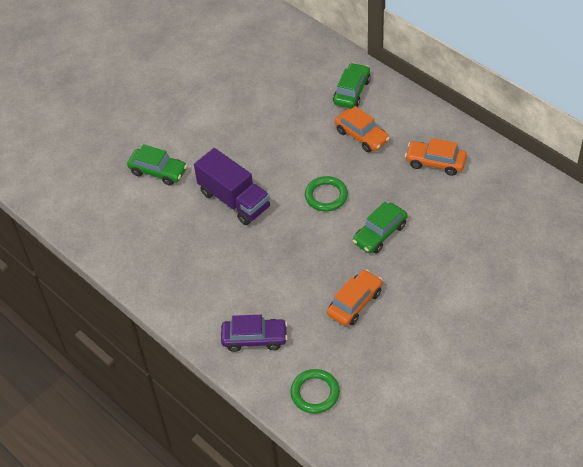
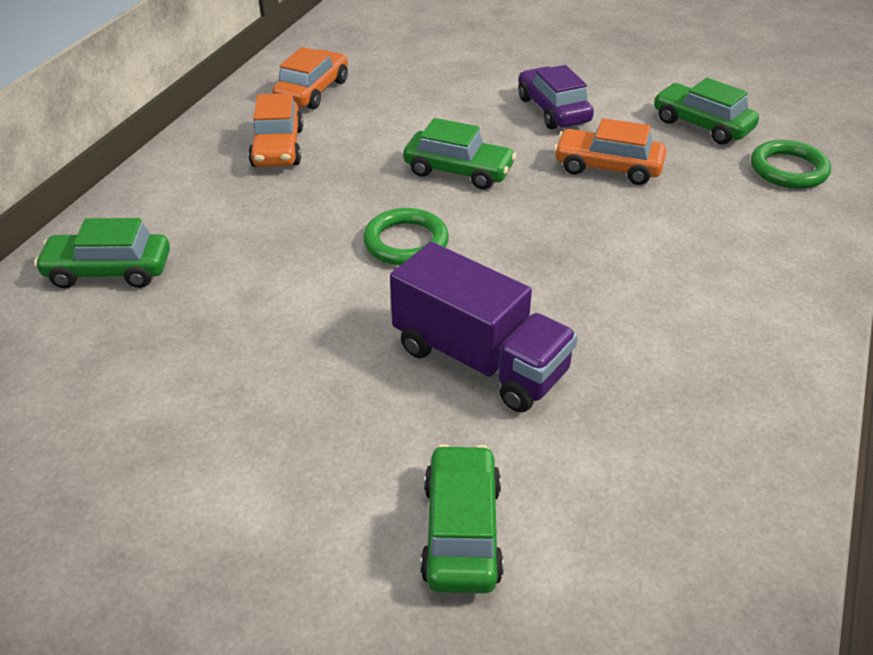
camera: 115 degrees left, 10 degrees down
(234, 200) = (480, 360): purple truck -> purple truck turned 105 degrees clockwise
(254, 338) = (760, 247): purple car -> purple car (553, 110)
(361, 136) = (236, 233): orange car -> orange car (312, 91)
(381, 373) = (702, 125): none -> green car

